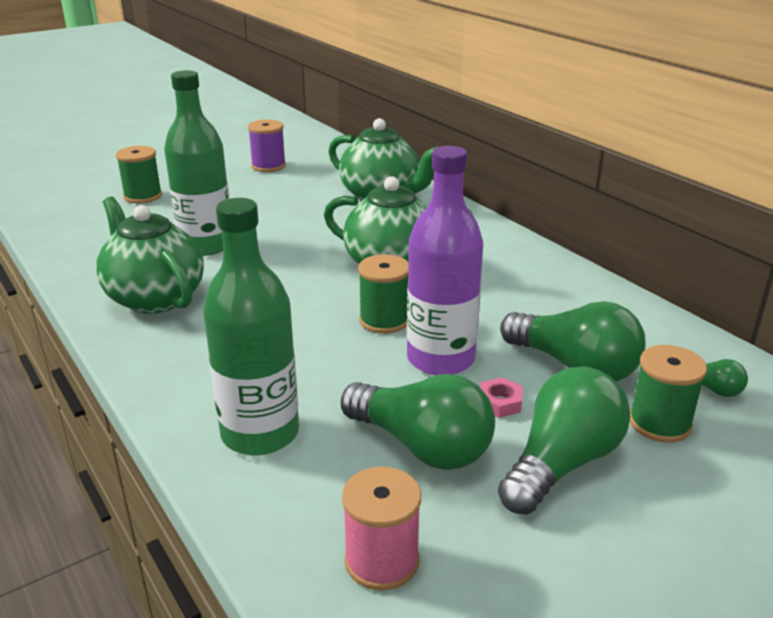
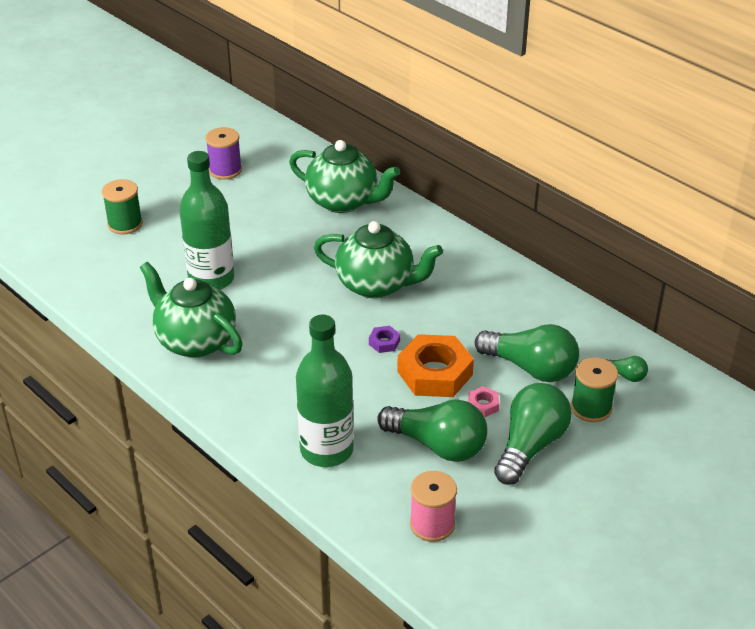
camera: 10 degrees left, 10 degrees up
(384, 320) = (384, 342): green spool -> purple nut
(440, 359) = (434, 373): purple bottle -> orange nut

